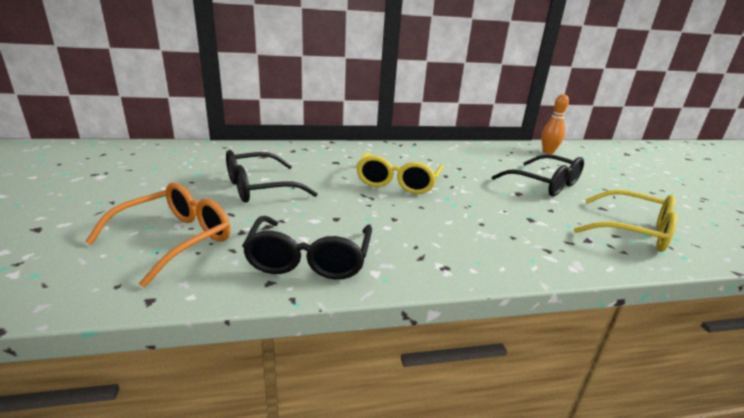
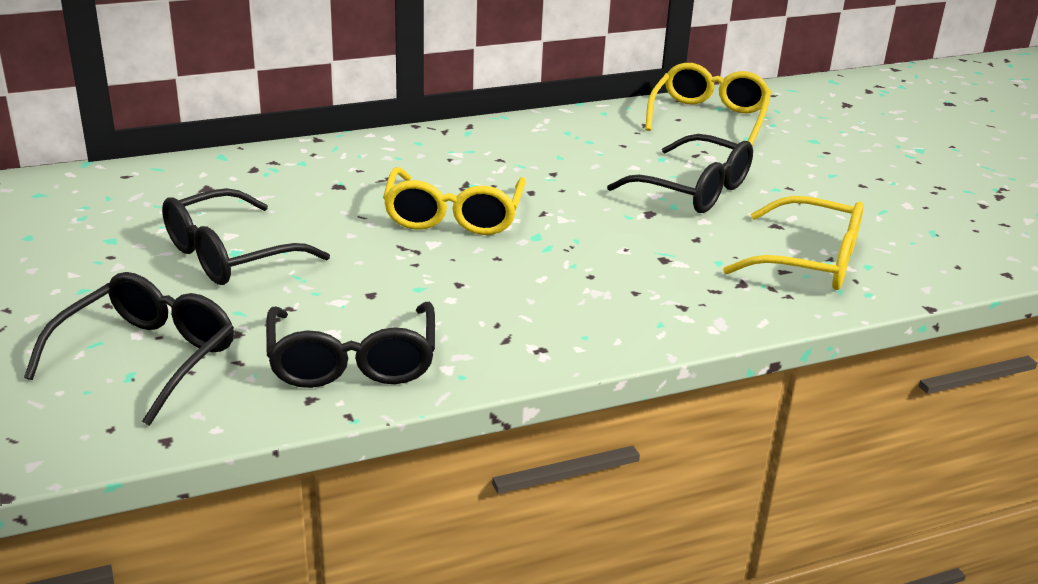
camera: 10 degrees left, 5 degrees up
(175, 239) = (148, 357): orange glasses -> black glasses
(548, 152) = (708, 117): orange bowling pin -> yellow glasses

